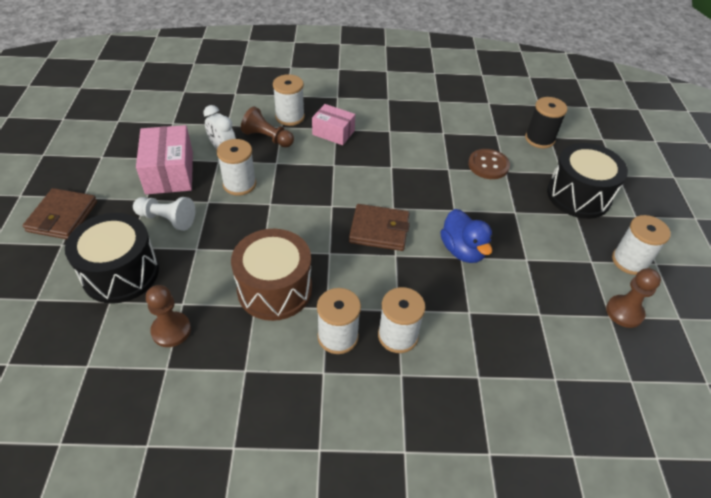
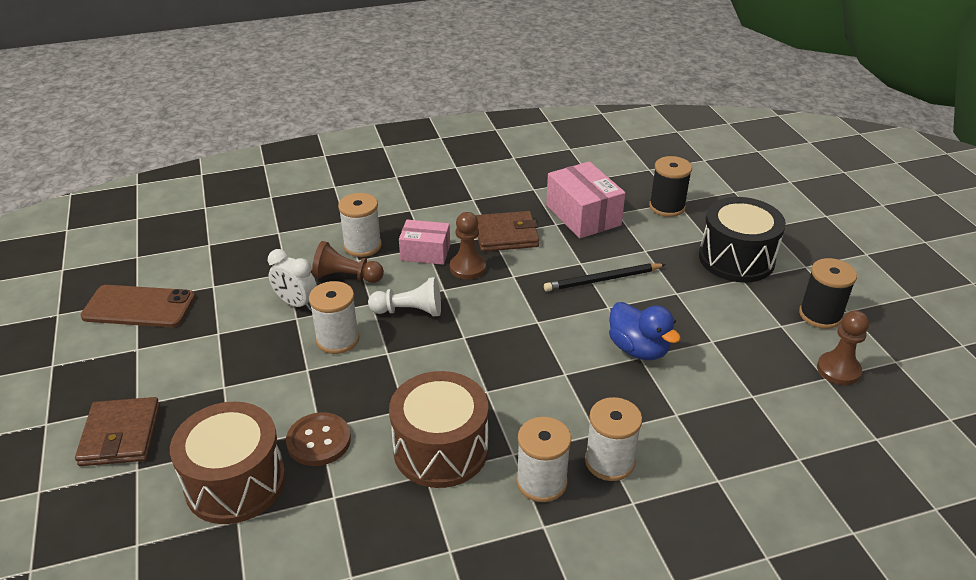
camera: 15 degrees left, 10 degrees down
(117, 126) = (139, 307): none -> brown phone
(121, 273) = (235, 482): black drum -> brown drum
(167, 219) = (264, 403): white pawn -> white pawn (409, 311)
(169, 172) = (239, 347): pink box -> pink box (583, 215)
(171, 330) = (335, 532): brown pawn -> brown pawn (467, 268)
(379, 230) = (533, 350): brown wallet -> brown wallet (506, 235)
(459, 187) = (602, 280): none -> black pencil
(488, 165) = (623, 248): brown button -> brown button (319, 441)
(629, 261) = (820, 315): white spool -> black spool

